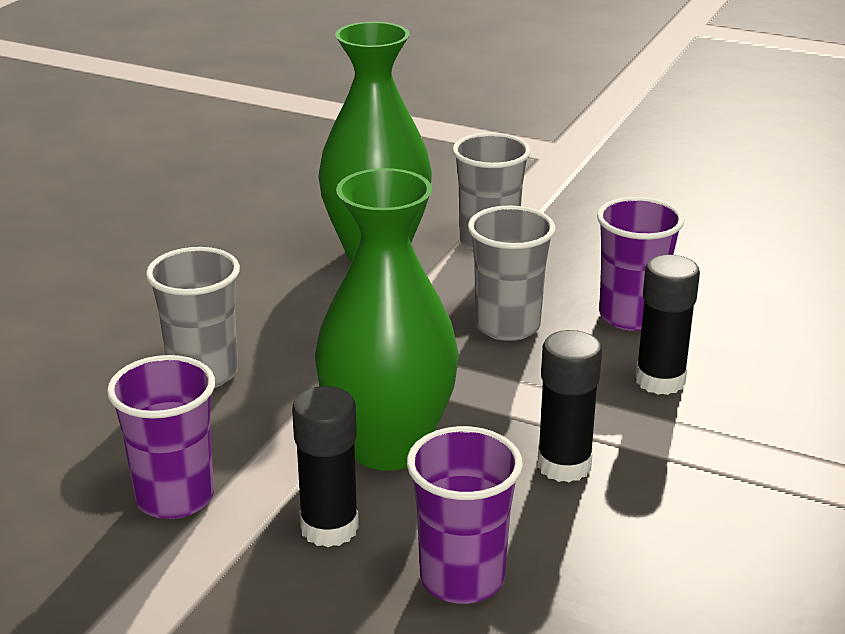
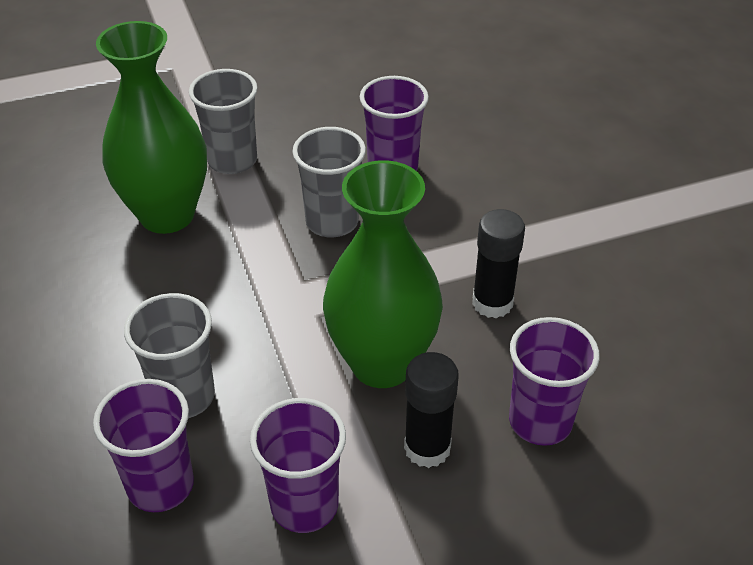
camera: 45 degrees left, 15 degrees up
(101, 417) = (160, 485): none -> purple cup
(660, 380) = (466, 206): black glue stick -> none

